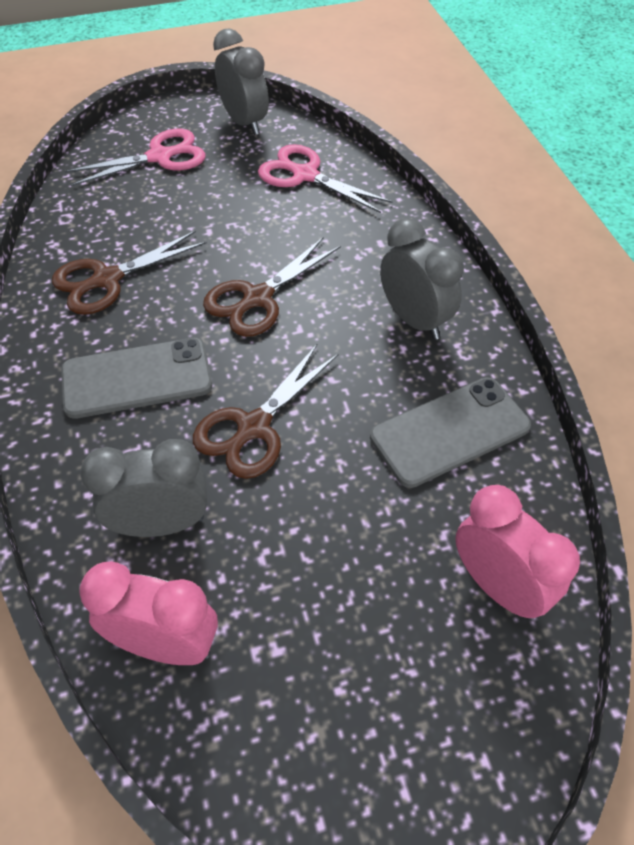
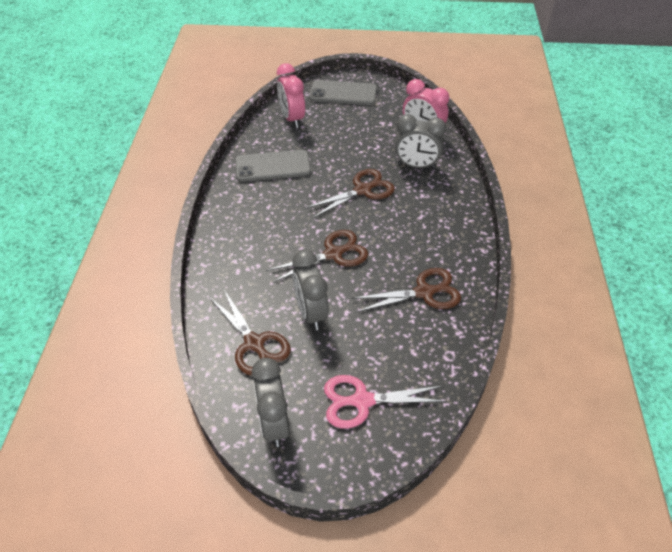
camera: 160 degrees left, 5 degrees down
(137, 378) = (416, 227): grey phone -> grey phone (343, 93)
(305, 175) = (254, 343): pink scissors -> brown scissors
(414, 320) = (252, 218): grey clock -> grey clock (311, 313)

